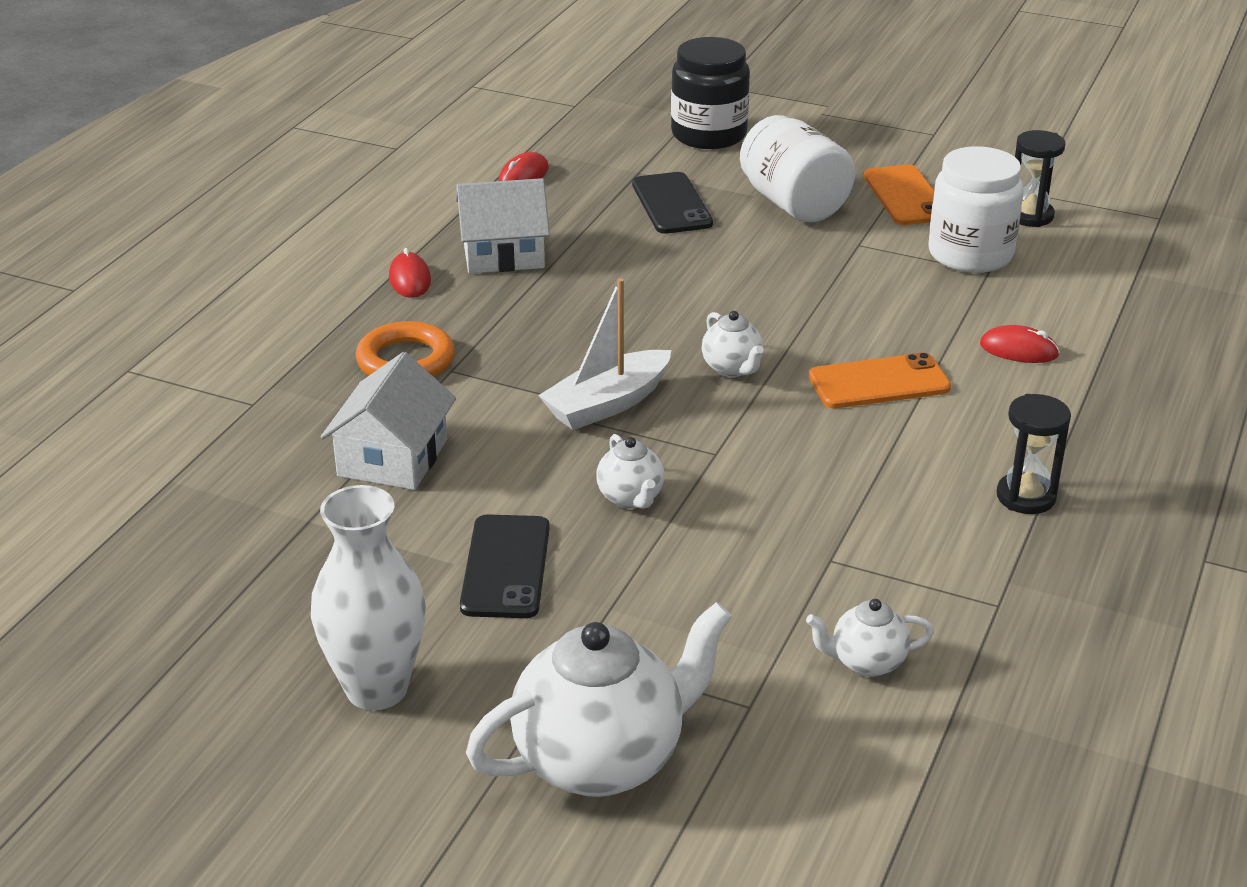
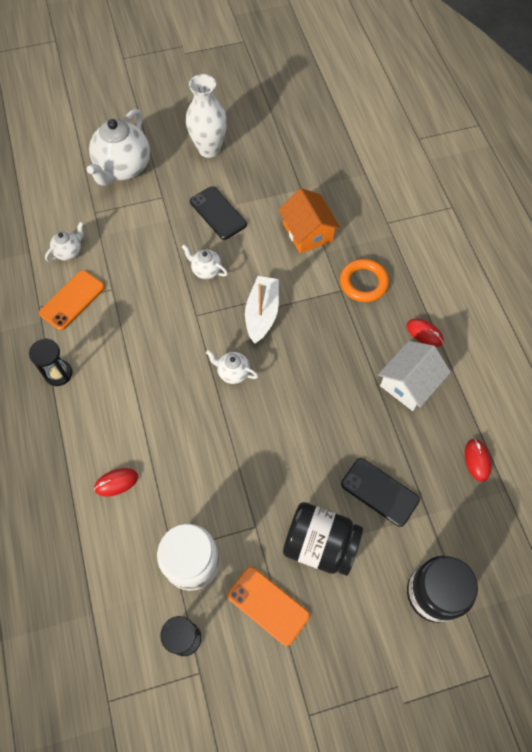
camera: 140 degrees right, 30 degrees up
(393, 457) = (308, 232): white house -> orange house
(794, 204) = (320, 544): white jar -> black jar
(879, 382) = (164, 408): orange phone -> orange phone (72, 300)

